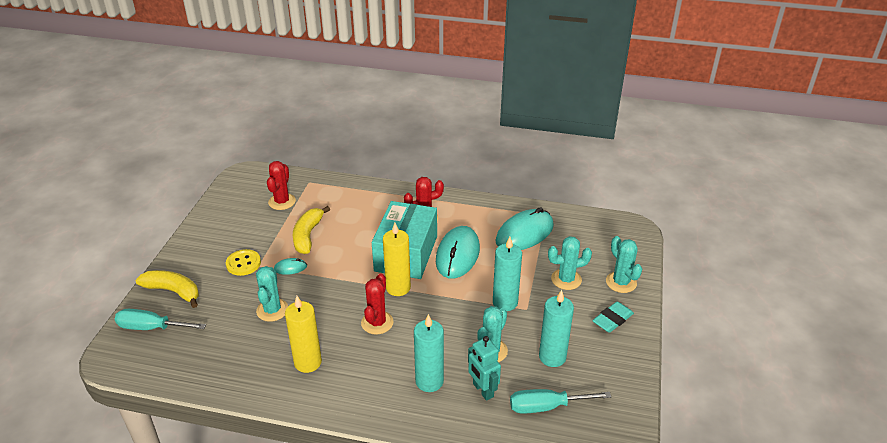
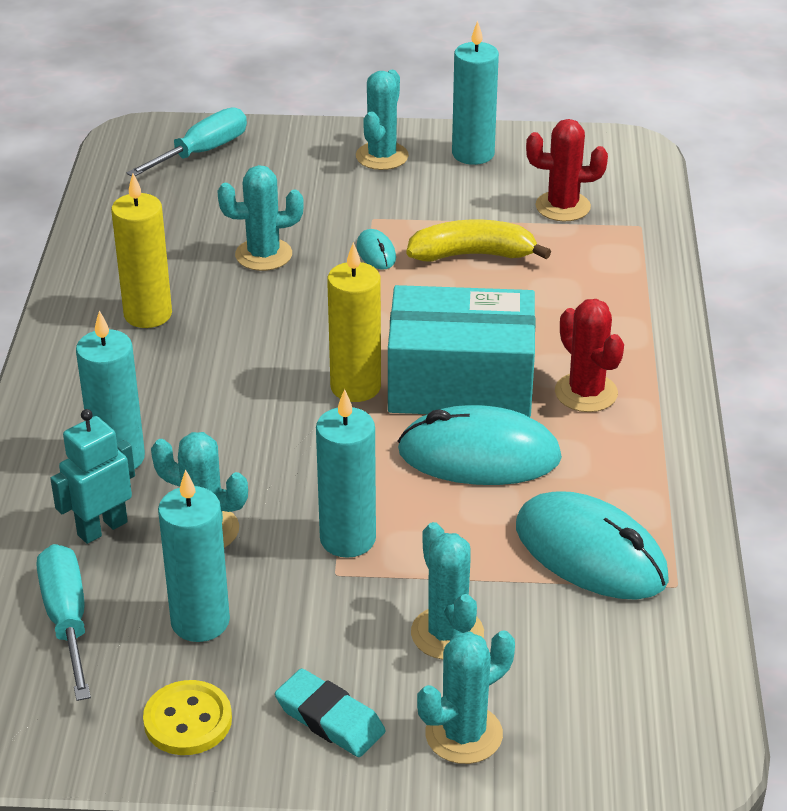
camera: 80 degrees right, 0 degrees up
(151, 327) = (202, 152): turquoise screwdriver -> turquoise screwdriver turned 45 degrees clockwise
(173, 291) = (286, 151): yellow banana -> none
(201, 255) = (382, 156): none -> turquoise cactus
(219, 223) = (473, 154): none -> turquoise candle
(243, 263) = (373, 202): yellow button -> yellow button (188, 720)
(377, 322) = (255, 375): red cactus -> none

